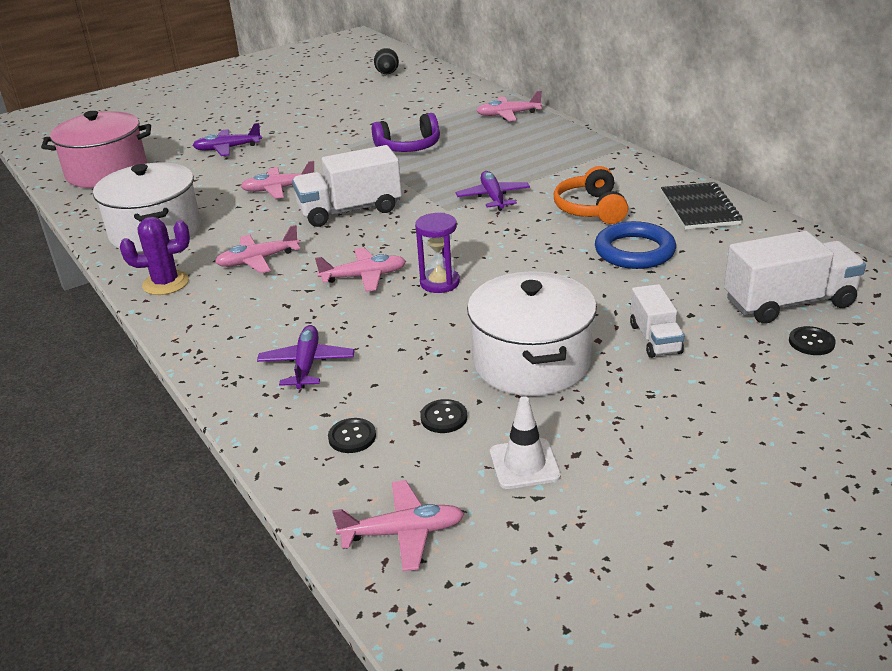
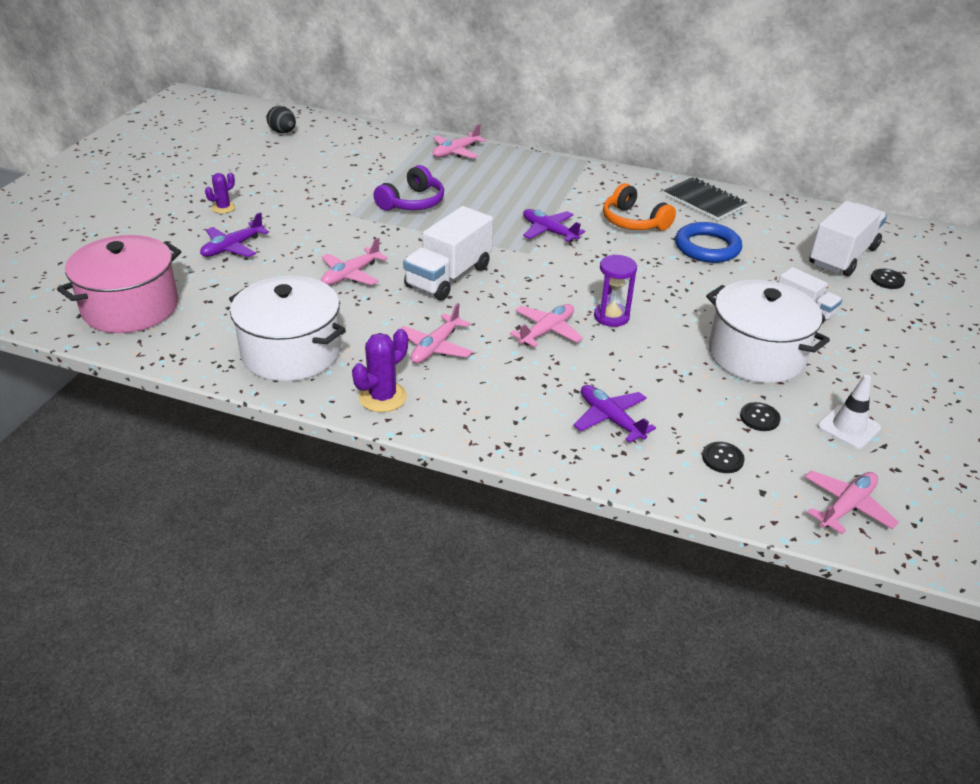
camera: 40 degrees left, 5 degrees up
(263, 119) = (223, 208): none -> purple cactus

